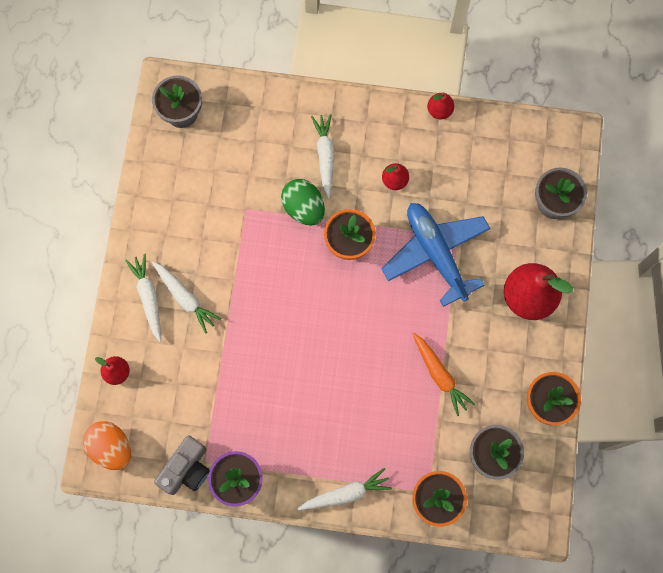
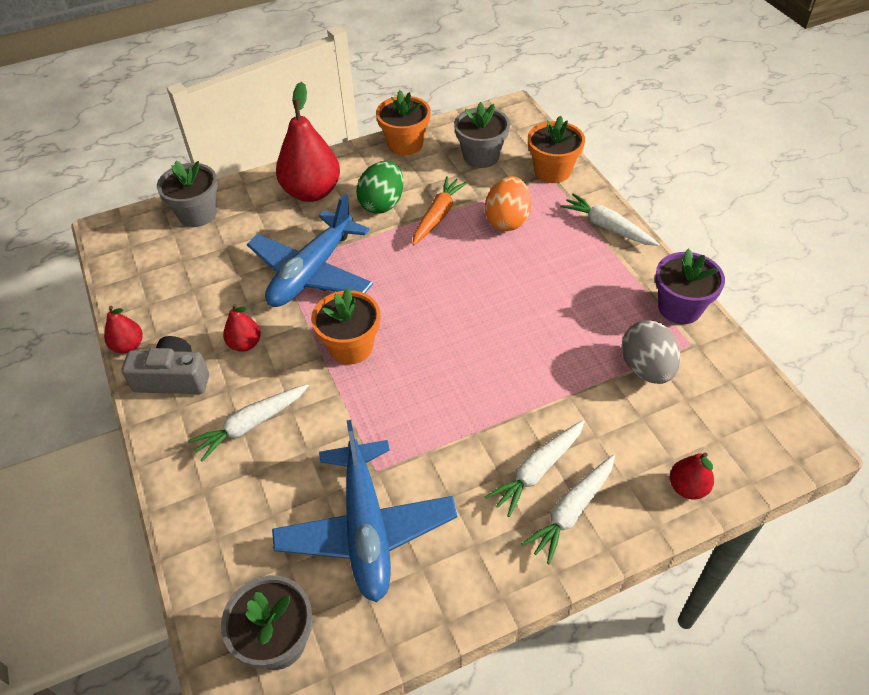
camera: 120 degrees left, 25 degrees down
(111, 447) = (769, 439): orange egg -> orange egg (507, 220)
(185, 297) = (538, 470): white carrot -> white carrot turned 150 degrees counterclockwise
(186, 469) = (715, 356): grey camera -> grey camera (173, 378)
(207, 416) = (646, 368): none -> grey egg
(213, 185) = (366, 528): none -> blue plane
(303, 208) = (335, 411): green egg -> green egg (382, 204)

